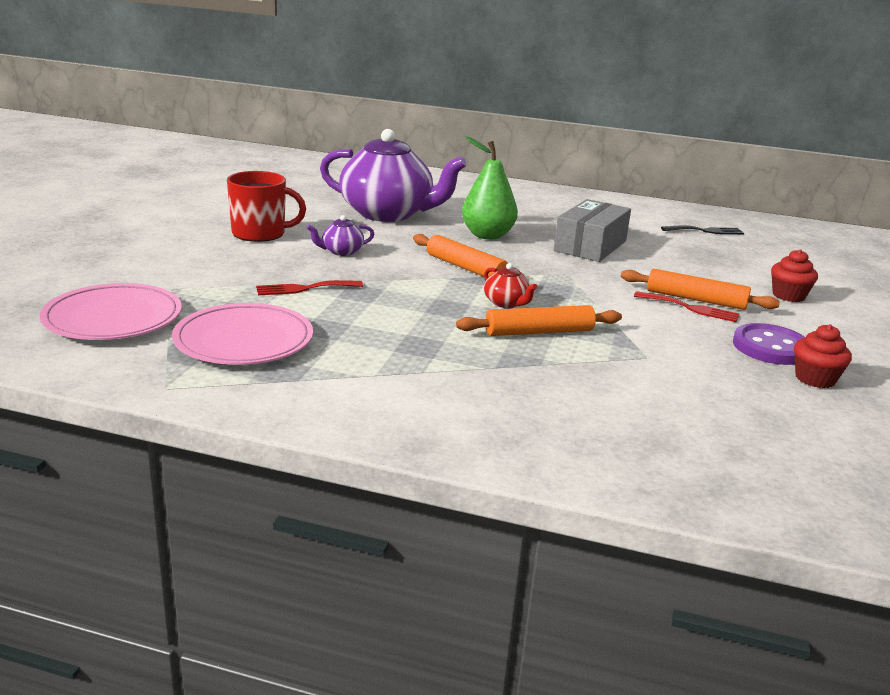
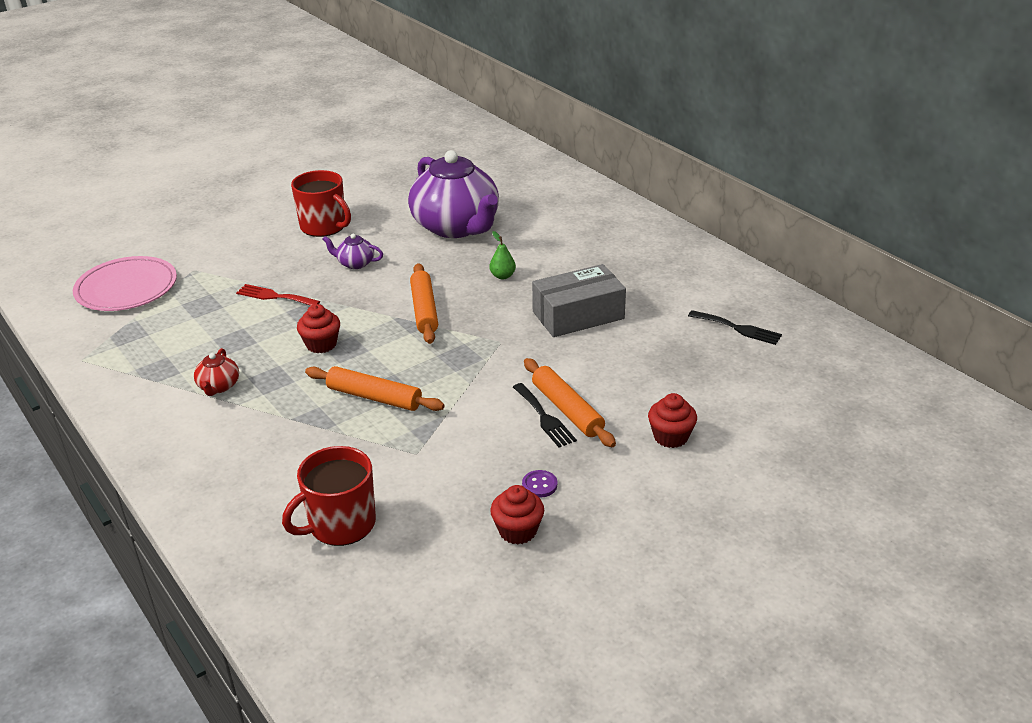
camera: 40 degrees right, 10 degrees up
(244, 340) = (172, 334): pink plate -> none
(419, 310) = (321, 344): none -> red cupcake
(487, 235) = (502, 276): green pear -> green pear, size x0.48
(506, 303) = (396, 359): red teapot -> red teapot (218, 386)
(688, 423) = (340, 524): none -> red mug
(691, 308) = (544, 418): red fork -> black fork
(770, 347) = (539, 485): purple button -> purple button, size x0.48

